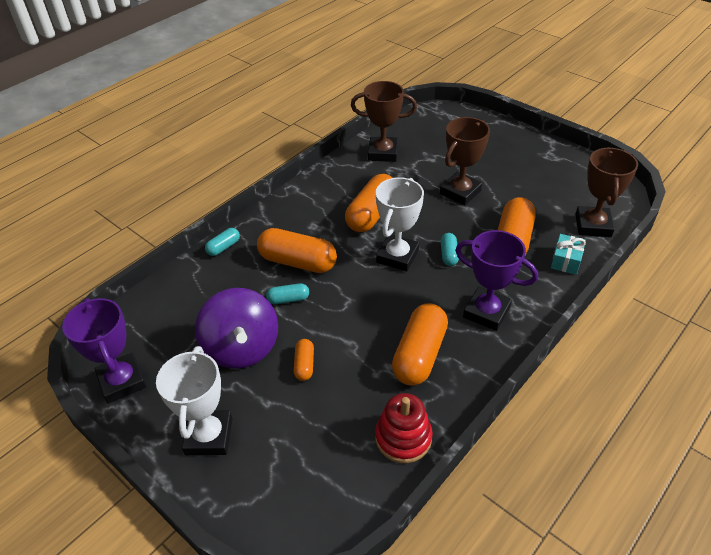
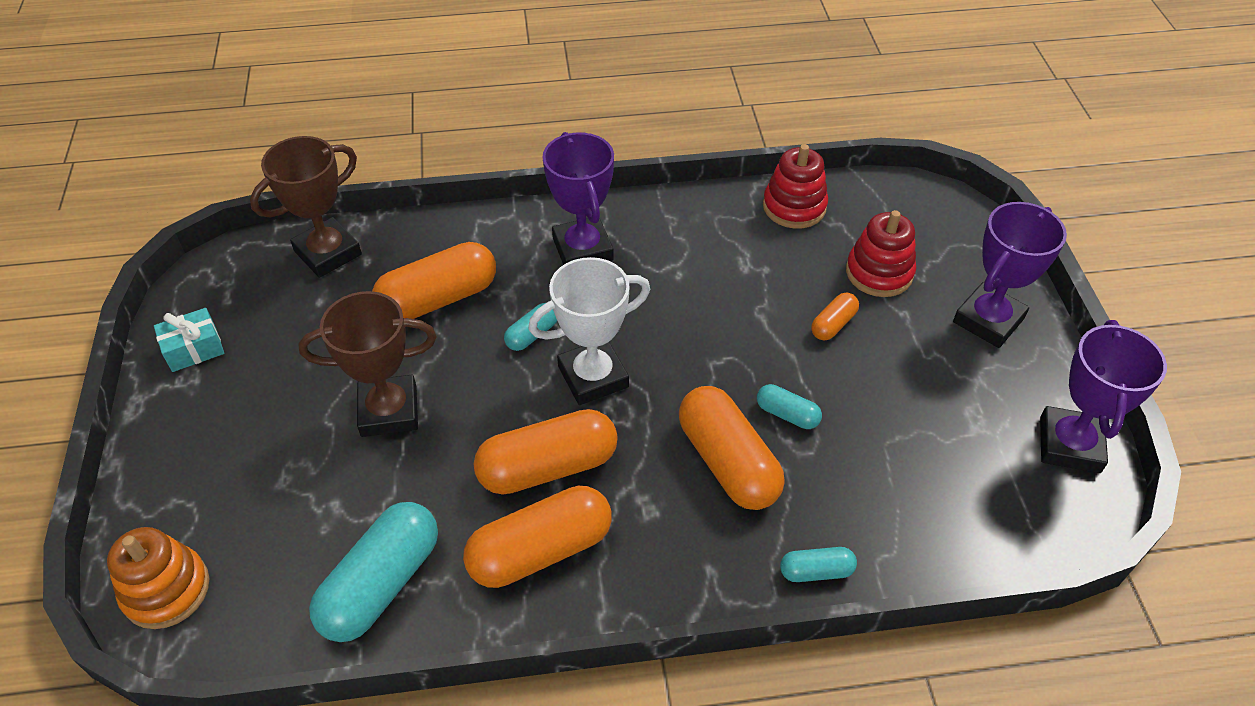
camera: 140 degrees left, 5 degrees up
(209, 436) = (988, 320): white trophy -> purple trophy
(242, 348) = (893, 390): purple spinning top -> none
(304, 423) = (879, 272): none -> red stacking toy
(383, 153) = (381, 584): brown trophy -> turquoise capsule
(419, 354) = (701, 257): orange capsule -> orange capsule (540, 550)
(446, 115) = (166, 590): none -> orange stacking toy
(566, 260) = (423, 240): turquoise gift -> turquoise gift (194, 349)

